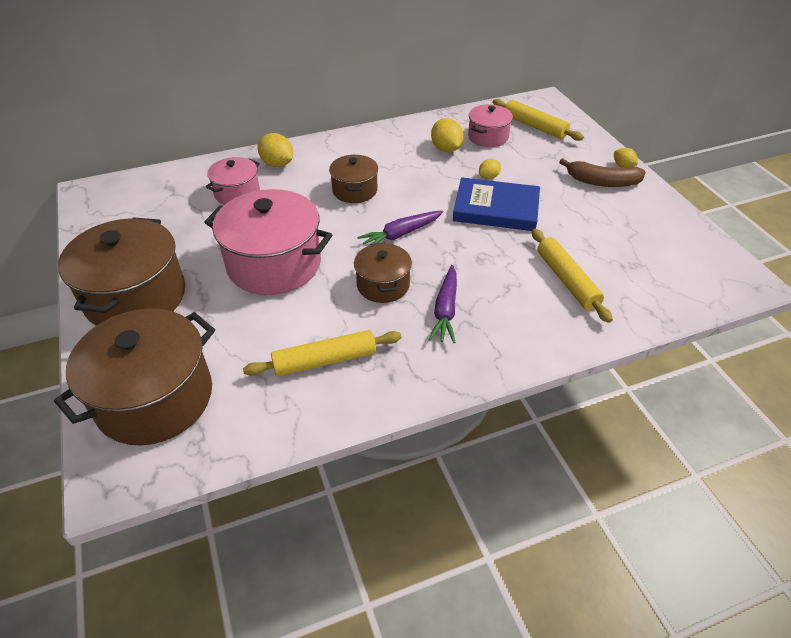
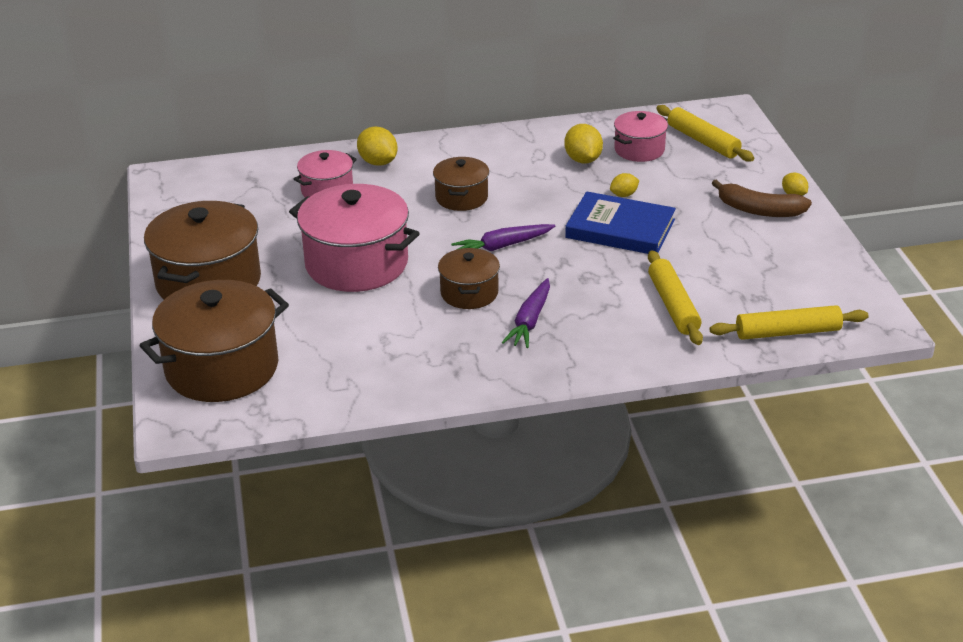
camera: 10 degrees right, 10 degrees down
(325, 360) = (392, 353): yellow rolling pin -> yellow rolling pin (787, 332)

